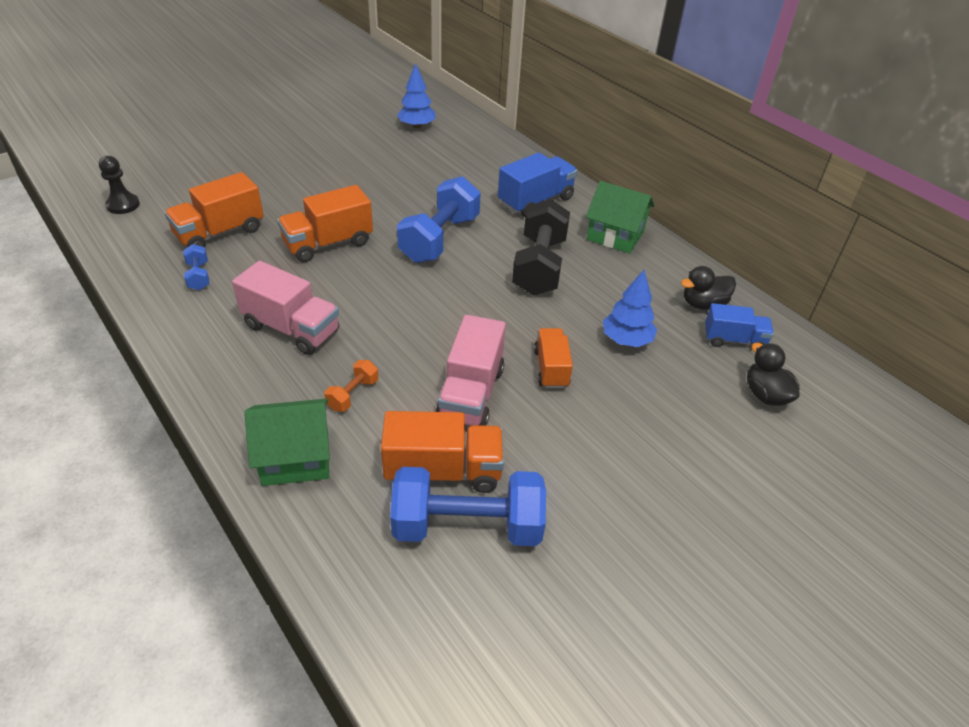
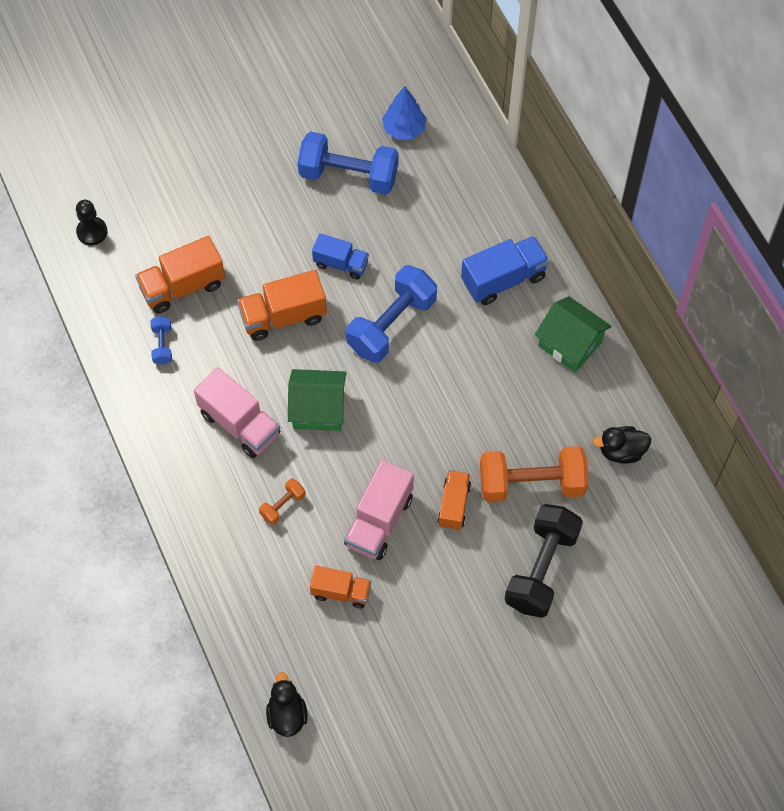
camera: 15 degrees right, 20 degrees up
(296, 457) = (232, 560): green house -> green house (318, 409)
(443, 471) = (341, 592): orange truck -> orange truck, size x0.65
(467, 526) = (349, 642): blue dumbbell -> blue dumbbell (348, 175)
(539, 266) = (480, 377): black dumbbell -> black dumbbell (541, 569)
(626, 340) = (531, 483): blue tree -> orange dumbbell
(733, 340) = (631, 499): blue truck -> blue truck (341, 264)
(765, 395) = (630, 564): black duck -> black duck (287, 714)

